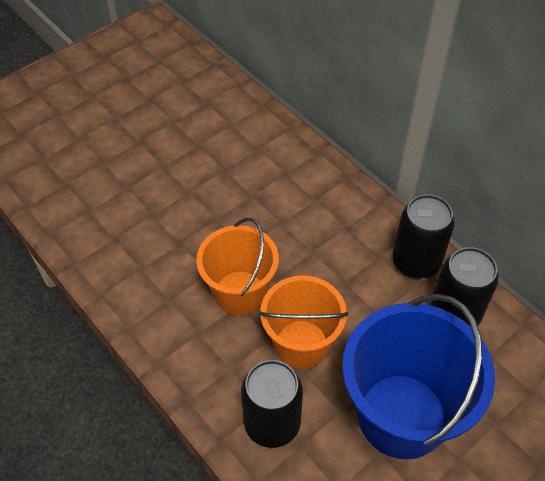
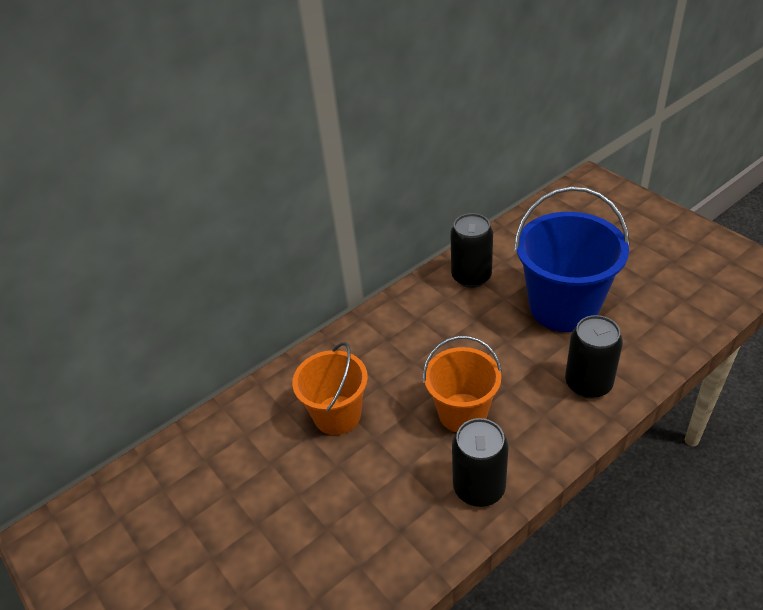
camera: 85 degrees left, 10 degrees down
(301, 344) = (511, 367): orange bucket -> orange bucket (337, 415)
(416, 262) = (423, 296): black can -> black can (479, 488)

